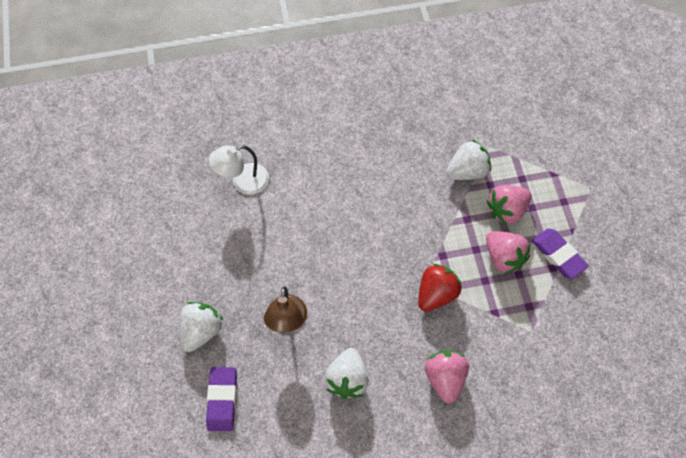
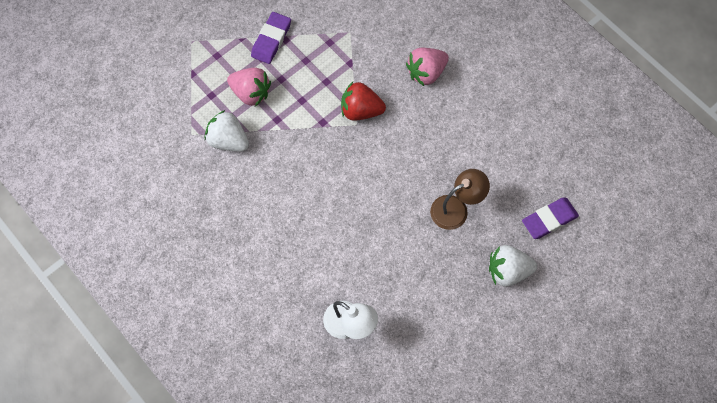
camera: 120 degrees left, 5 degrees up
(347, 379) = (472, 139): white strawberry -> none
(503, 258) = (297, 77): pink strawberry -> none

